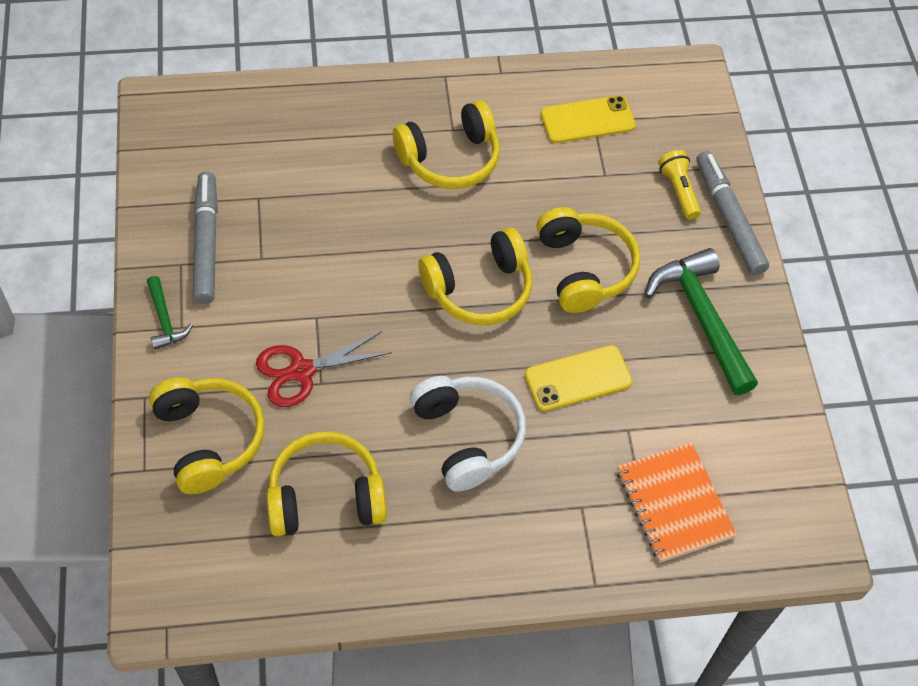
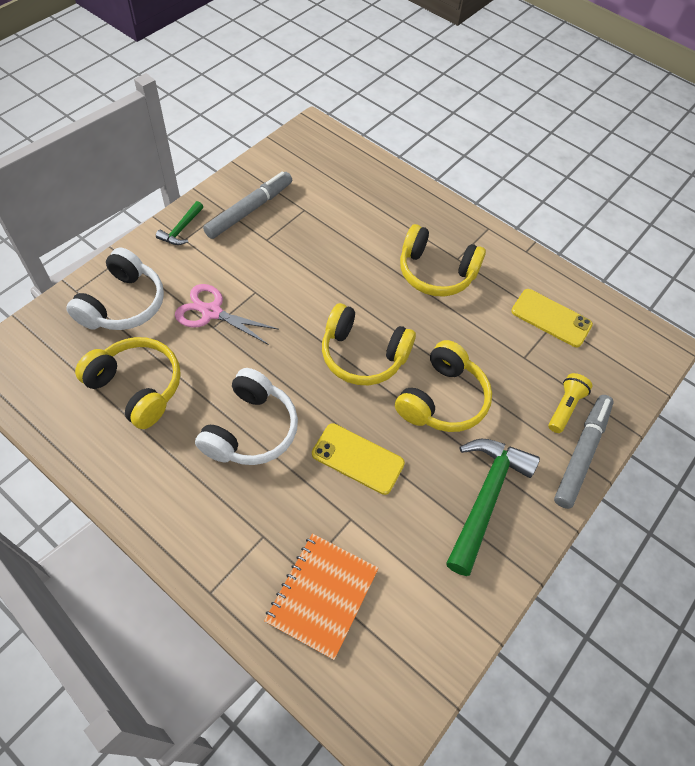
camera: 45 degrees right, 0 degrees up
(208, 439) = (123, 304): yellow headphones -> white headphones
(301, 371) = (211, 312): red scissors -> pink scissors

